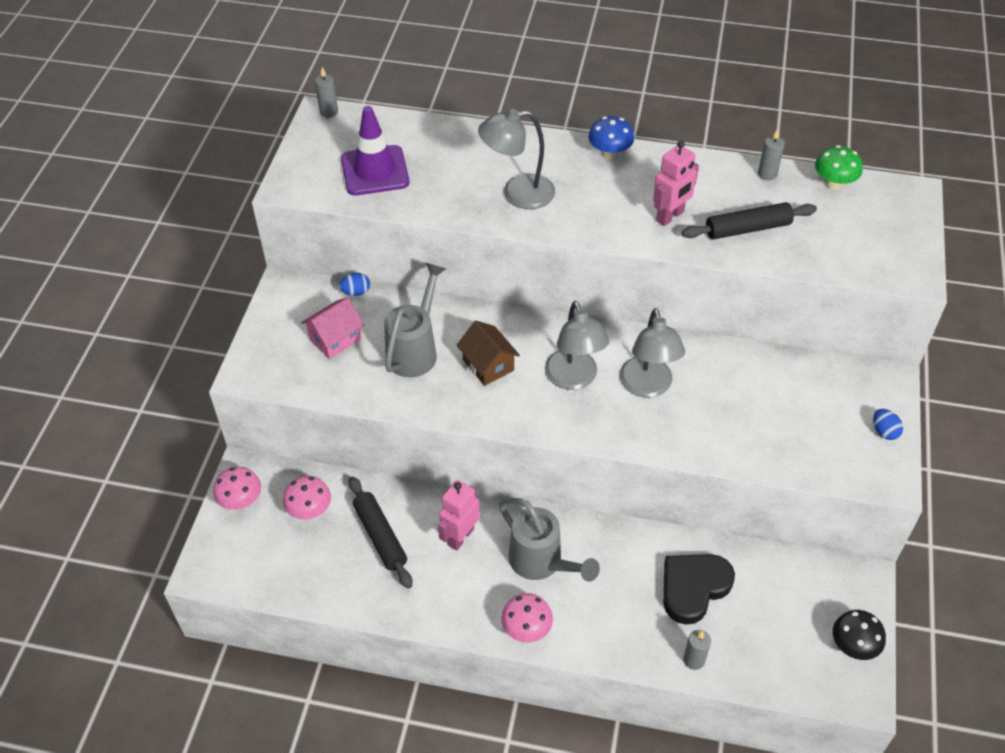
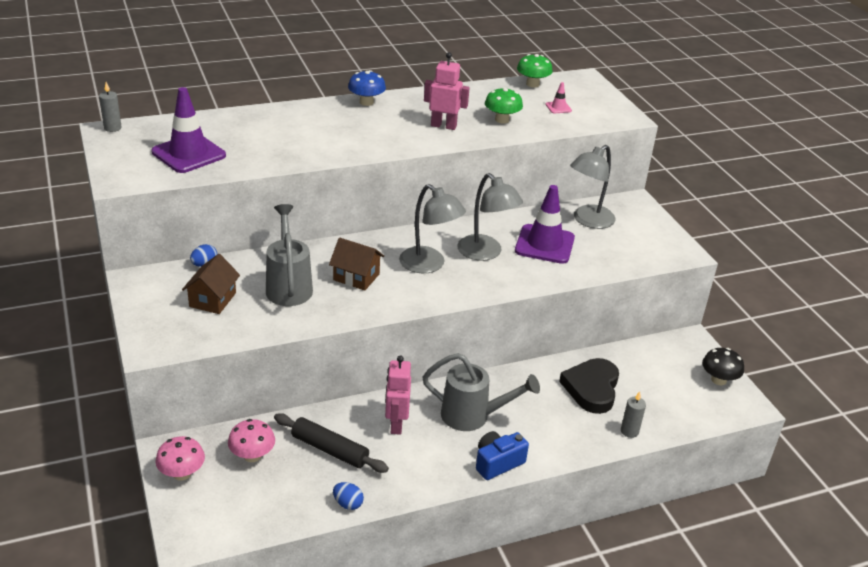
camera: 35 degrees left, 15 degrees down
(335, 339) = (212, 300): pink house -> brown house
(517, 194) = (319, 140): grey lamp -> grey lamp (588, 221)
(526, 629) = (497, 463): pink mushroom -> blue camera
(670, 216) = (443, 126): pink robot -> pink robot turned 90 degrees counterclockwise
(725, 401) = (544, 244): none -> purple traffic cone
(747, 229) = (502, 120): black rolling pin -> green mushroom
(767, 174) = (486, 89): grey candle -> none
(835, 231) = (558, 107): none -> pink traffic cone
(884, 431) = (657, 229): blue egg -> blue egg (348, 504)

